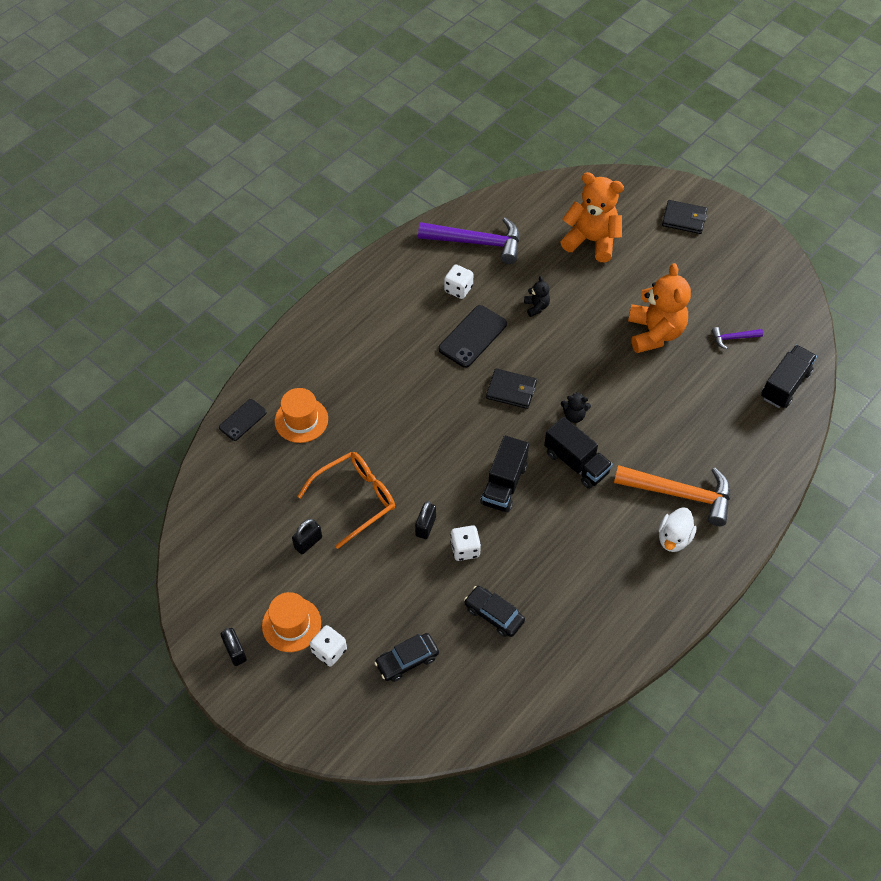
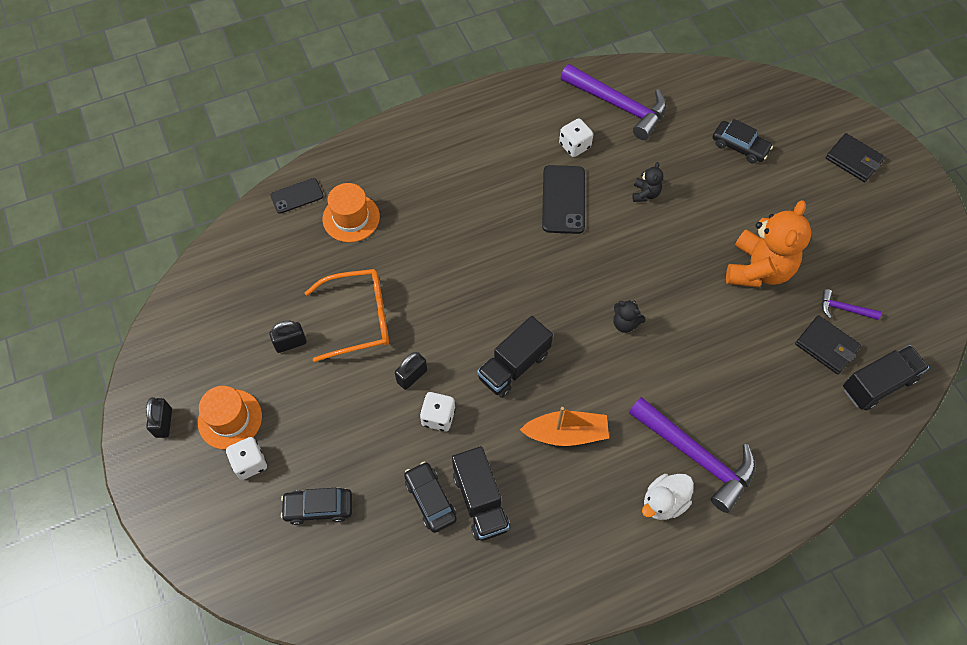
camera: 25 degrees right, 5 degrees up
(472, 336) = (563, 199): black phone -> black phone turned 60 degrees counterclockwise
(511, 390) = (573, 271): black wallet -> black wallet (826, 346)
(573, 519) = (566, 433): none -> orange boat
(576, 463) = (601, 374): black truck -> black truck (480, 501)
(591, 241) = (739, 146): orange teddy bear -> black car
(680, 494) = (696, 456): orange hammer -> purple hammer

